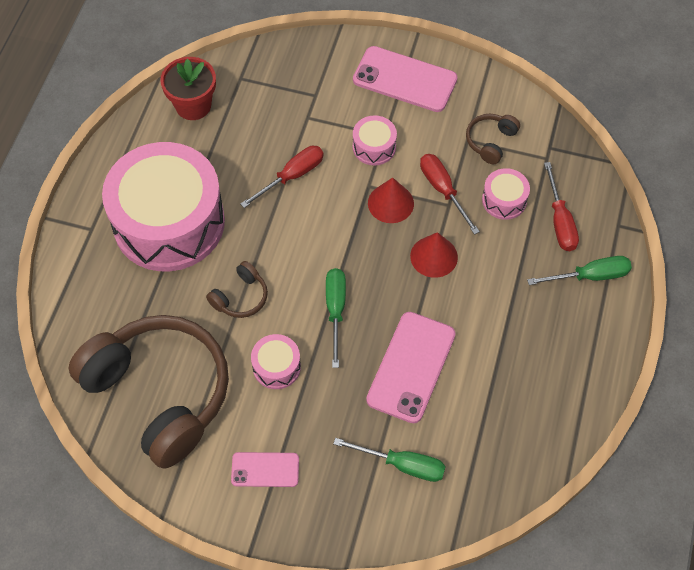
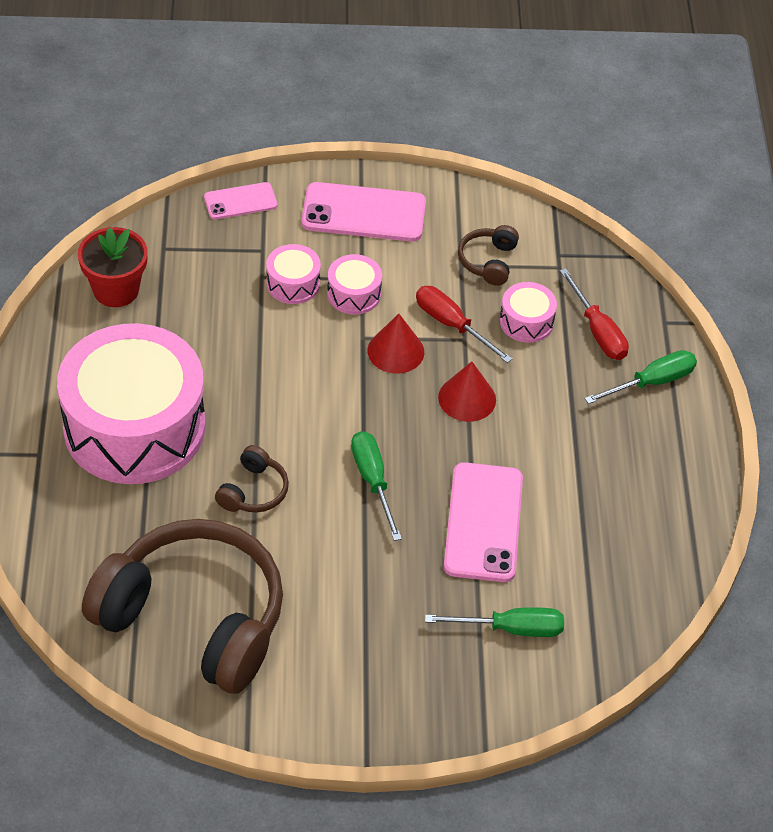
camera: 20 degrees left, 10 degrees down
(265, 470) = (352, 672): pink phone -> pink phone (240, 201)
(276, 367) = (325, 557): pink drum -> pink drum (293, 283)
(292, 176) = (267, 345): red screwdriver -> none

